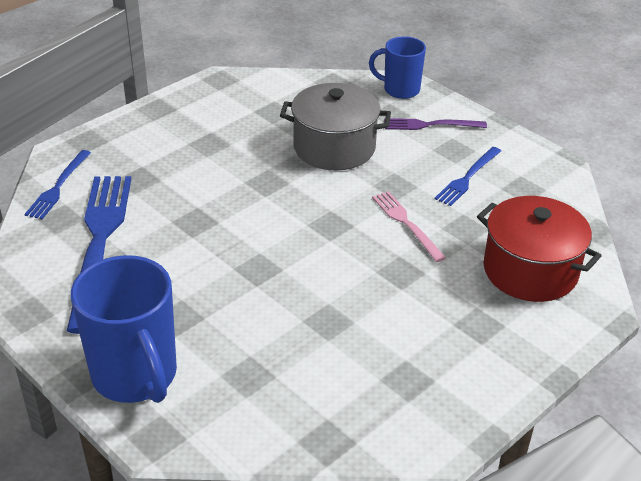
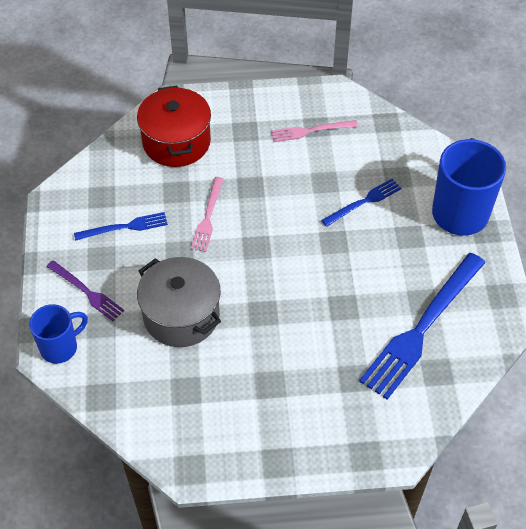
camera: 140 degrees left, 15 degrees up
(58, 186) = (420, 408): blue fork -> blue fork (363, 202)
(400, 90) = (60, 347): blue mug -> blue mug turned 90 degrees counterclockwise
(406, 370) = (311, 131): none -> pink fork

